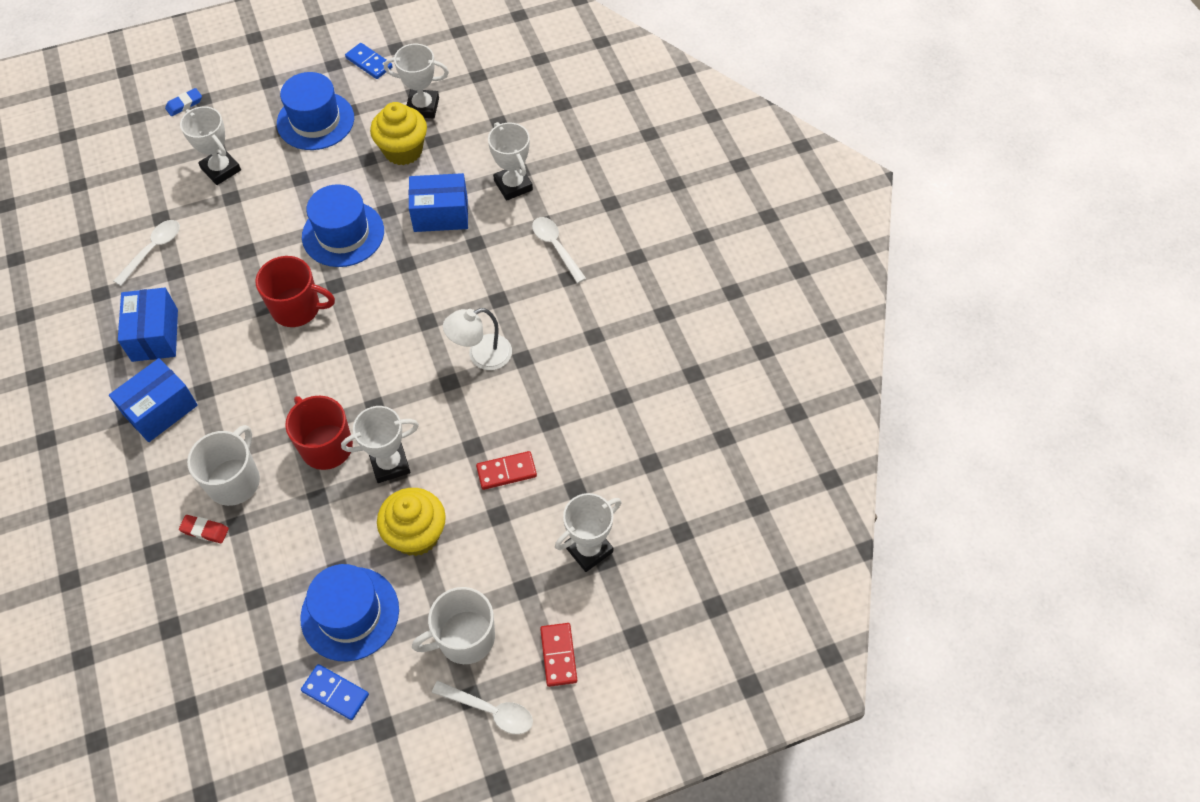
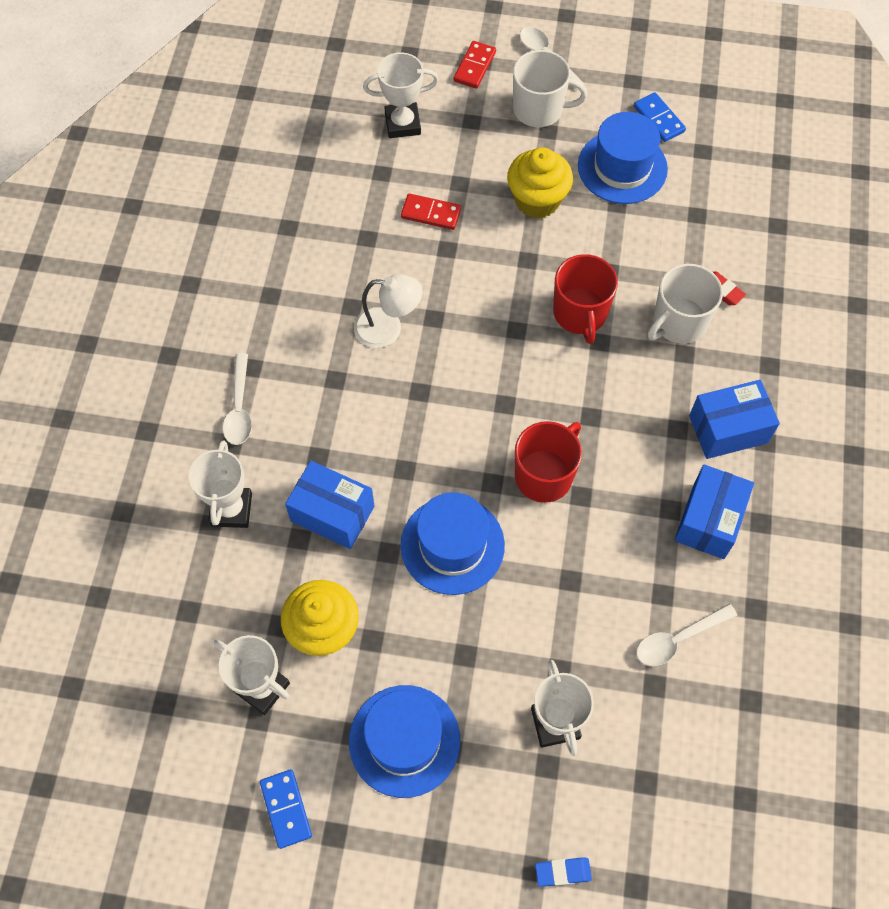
camera: 150 degrees left, 5 degrees up
(297, 308) = (544, 475): red mug -> red mug turned 90 degrees clockwise
(390, 464) = (529, 269): white trophy -> none

